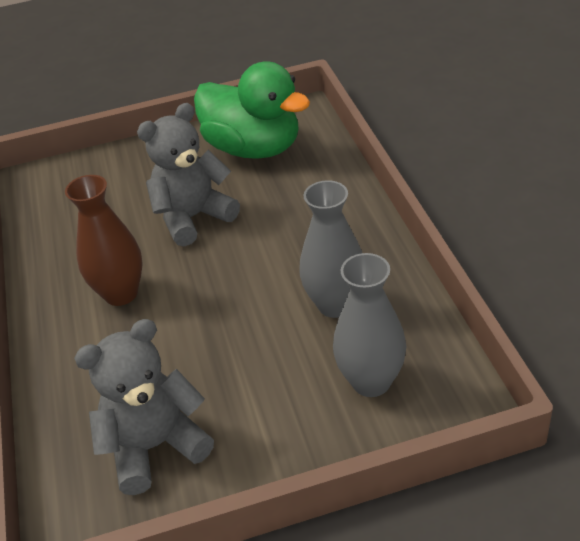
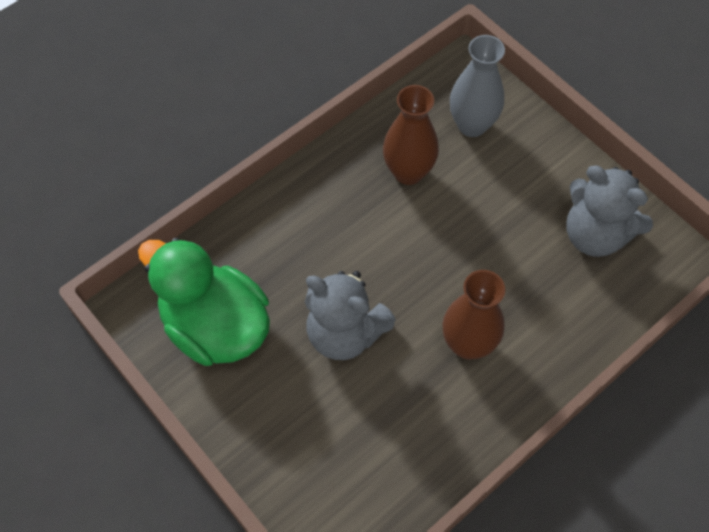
camera: 120 degrees left, 20 degrees up
(254, 148) = (215, 326): green duck -> green duck turned 60 degrees counterclockwise
(335, 304) = (408, 172): grey vase -> brown vase

